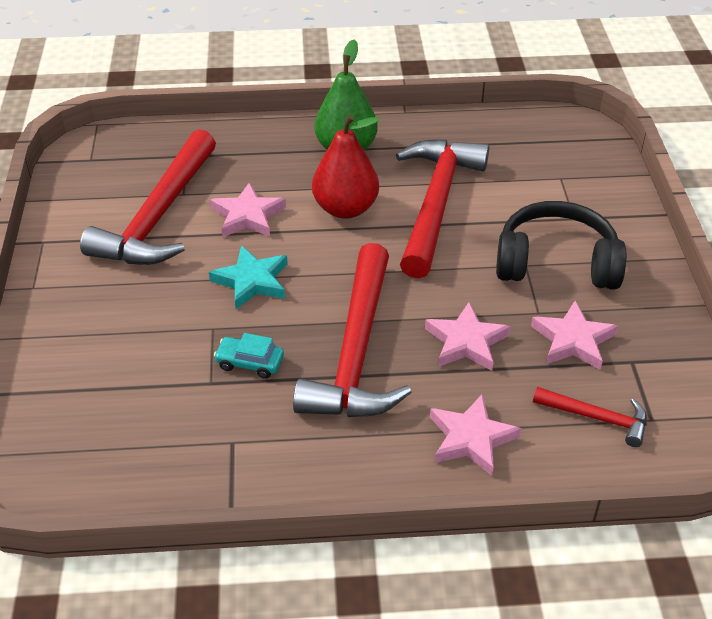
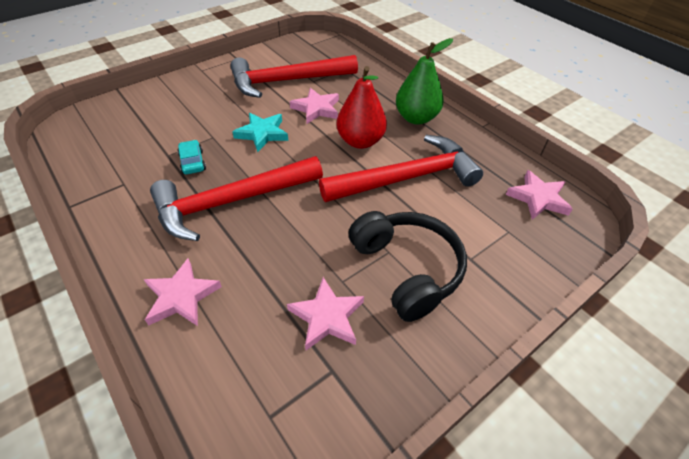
camera: 55 degrees right, 5 degrees up
(466, 342) = (279, 252): pink star -> pink star (538, 198)
(596, 418) = (247, 371): red hammer -> none

